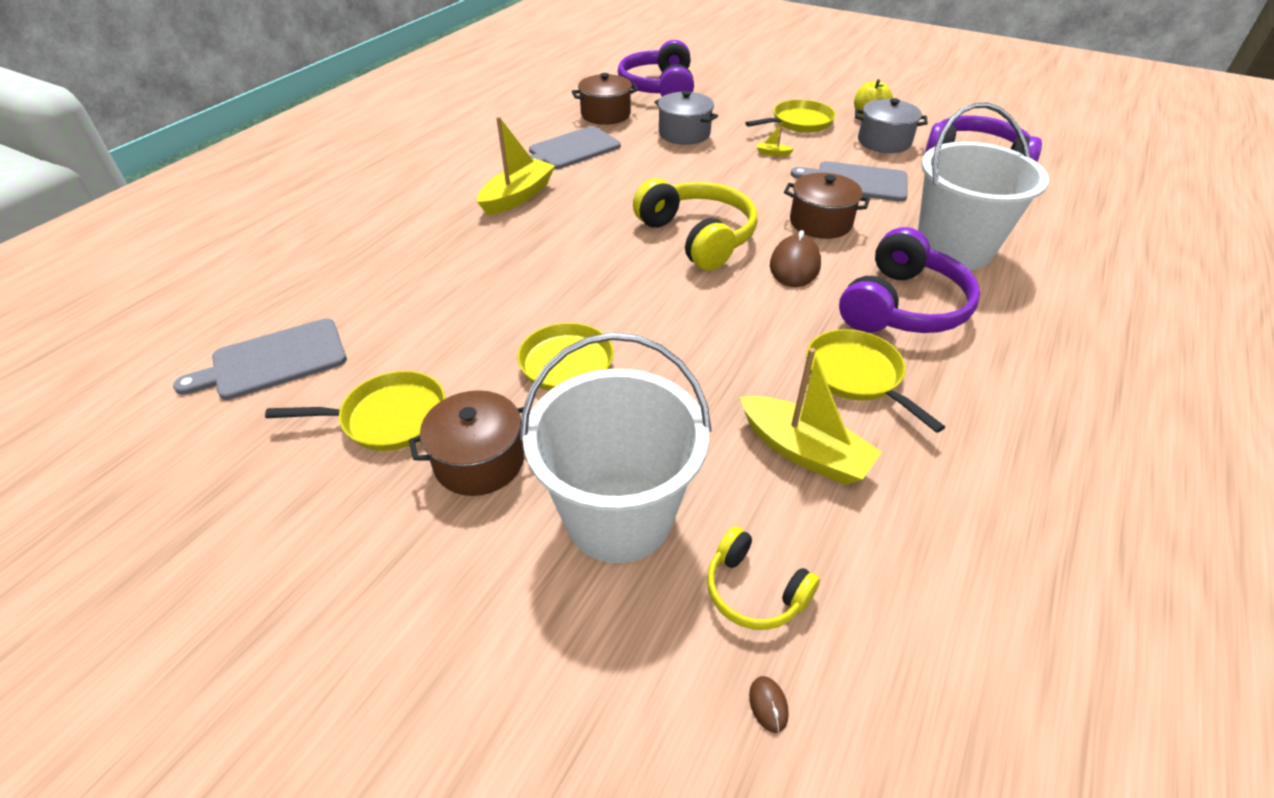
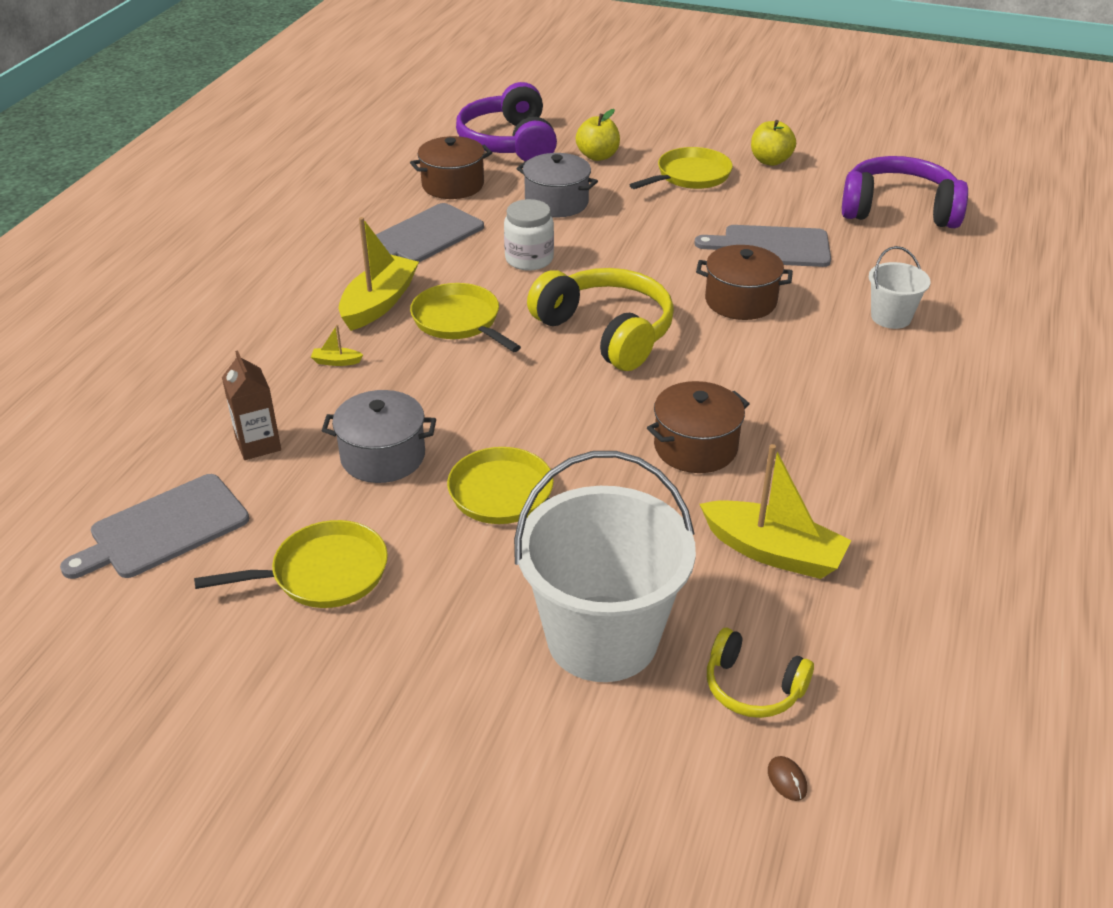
camera: 10 degrees left, 5 degrees down
(379, 298) = (258, 444): none -> brown carton
(479, 461) = (440, 605): brown pot -> brown pot (695, 447)
(649, 174) = (529, 259): none -> white jar
(727, 102) = (597, 156): none -> yellow apple
(773, 153) = (668, 219): yellow boat -> yellow boat (336, 362)
(794, 265) = (722, 355): brown mouse -> none
(857, 376) = (812, 469): yellow pan -> yellow pan (459, 321)
(884, 142) = (793, 193): grey pot -> grey pot (383, 456)
(902, 306) = (846, 389): purple headphones -> none
(954, 248) = (891, 317): white bucket -> white bucket, size x0.48

